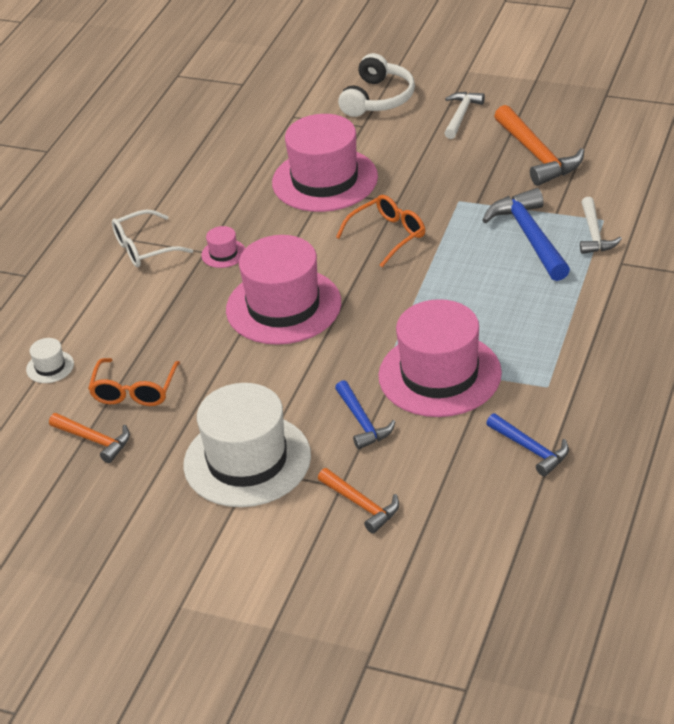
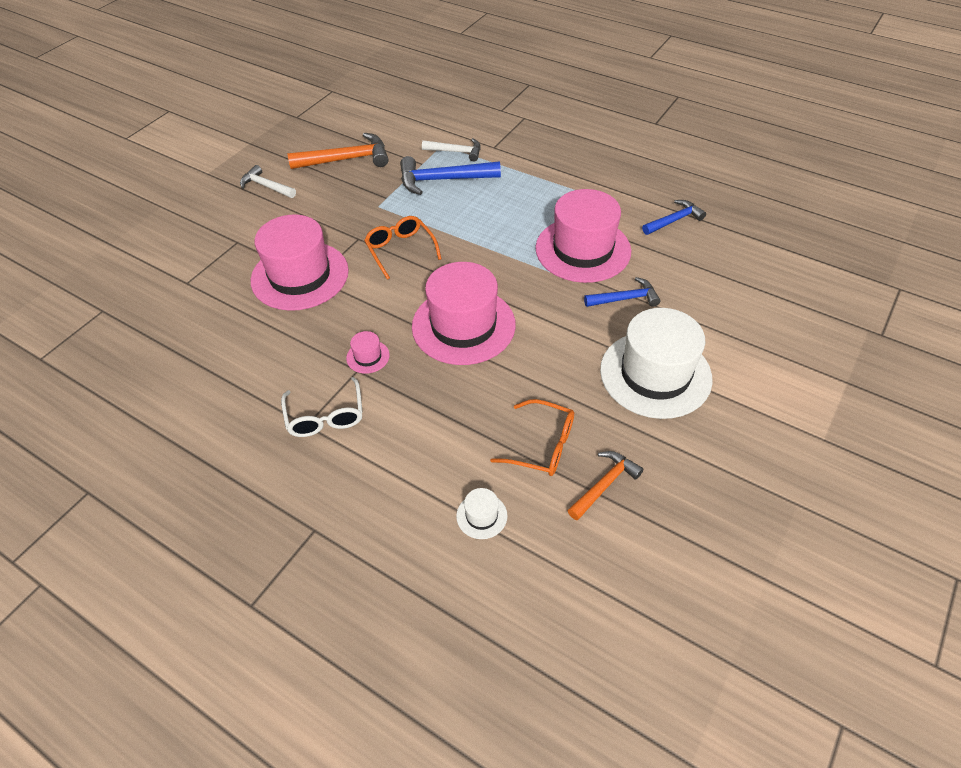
camera: 80 degrees left, 10 degrees up
(361, 505) = (718, 313): orange hammer -> none
(378, 99) = (204, 227): white headphones -> none

